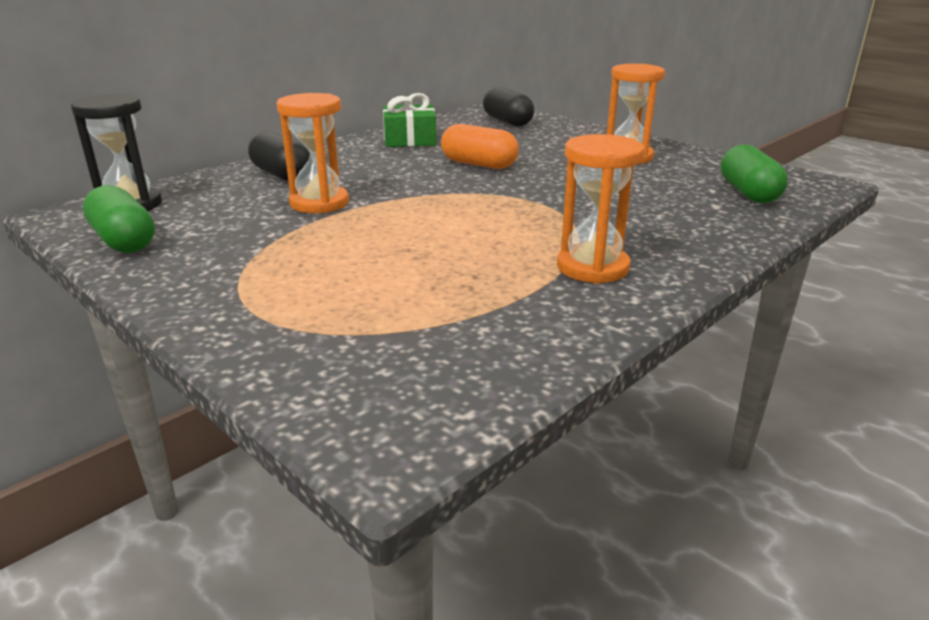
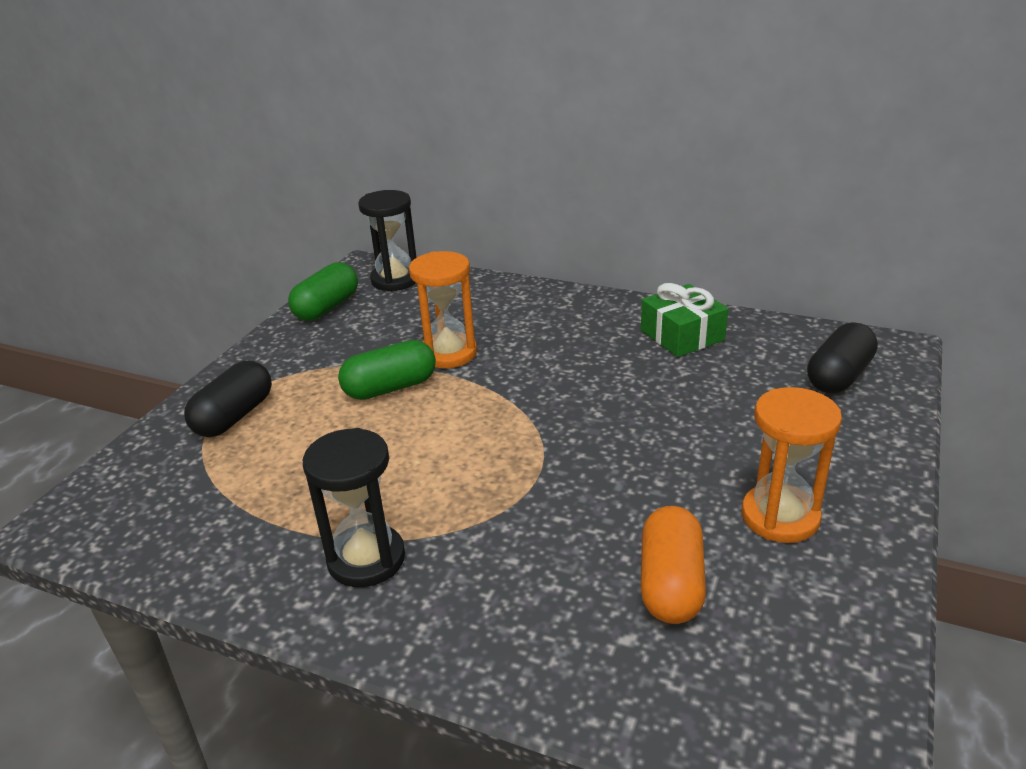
camera: 70 degrees right, 5 degrees up
(282, 175) = (508, 309): black capsule -> black capsule (234, 416)
(479, 164) = (634, 405): orange capsule -> orange capsule (671, 583)
(592, 267) = (366, 559): orange hourglass -> black hourglass
(748, 193) = (709, 671): green capsule -> green capsule (390, 388)

